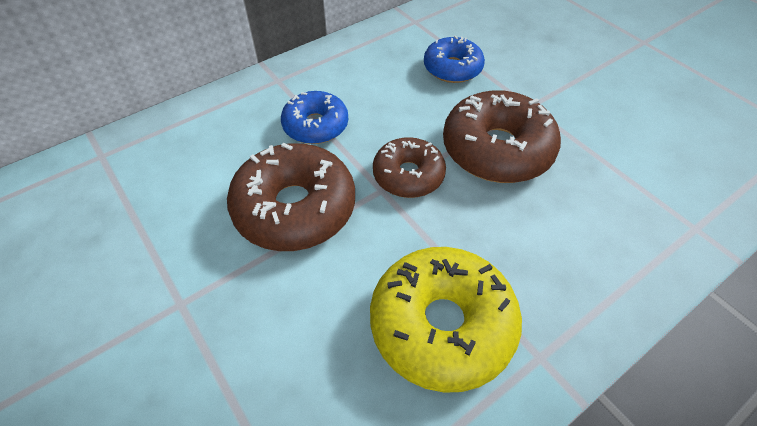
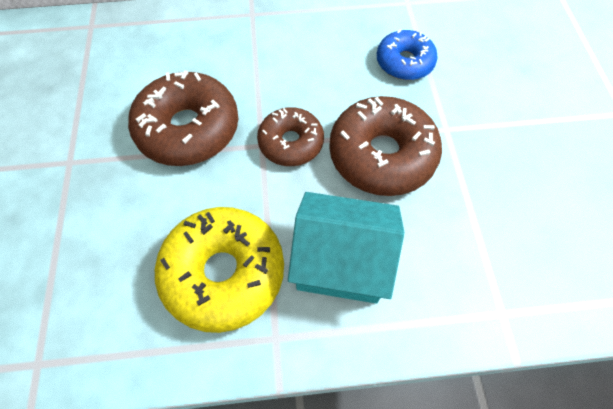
camera: 30 degrees right, 10 degrees up
(315, 126) = (251, 67): blue donut -> none
(539, 255) = (341, 262): none -> turquoise house

